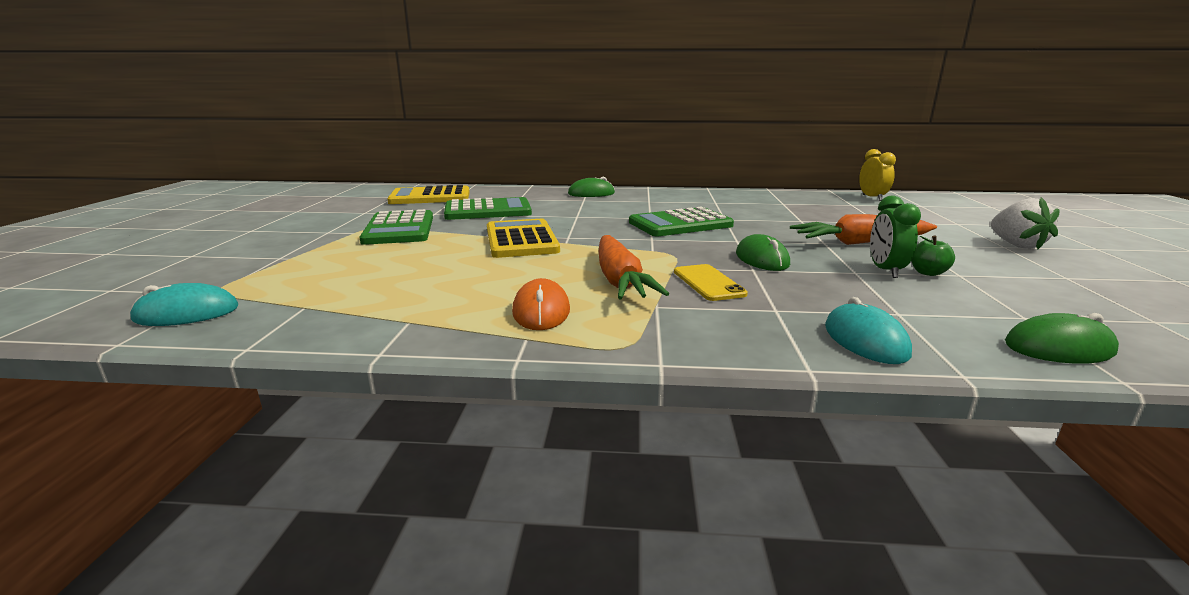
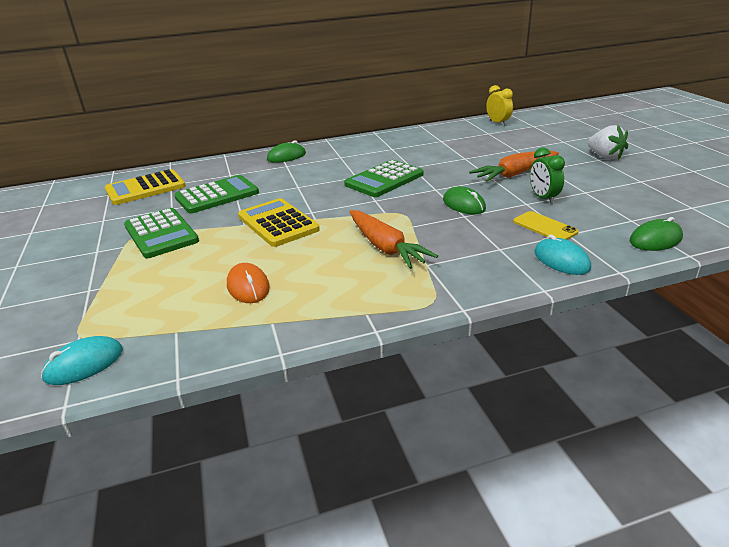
camera: 20 degrees left, 10 degrees up
(541, 311) = (356, 289): orange mouse -> orange mouse (248, 286)
(708, 283) = (445, 235): yellow phone -> yellow phone (544, 227)
(928, 273) = (568, 194): green apple -> none

